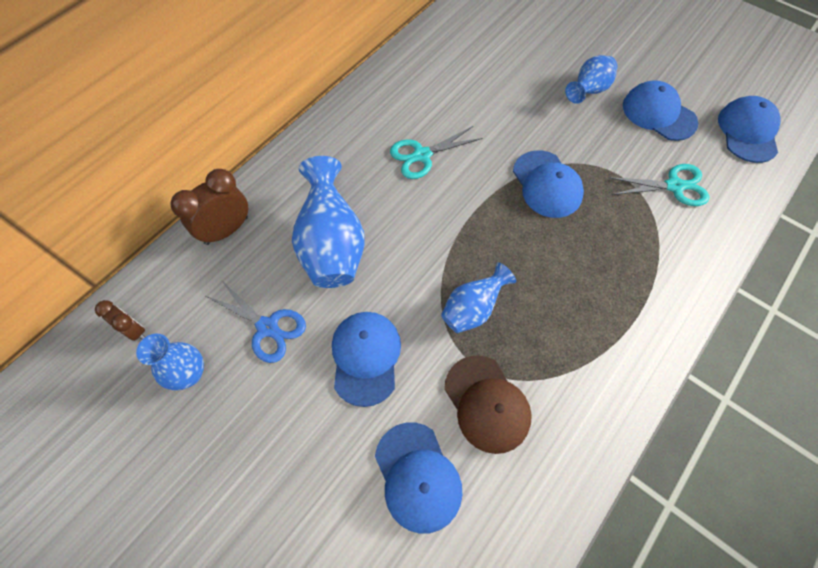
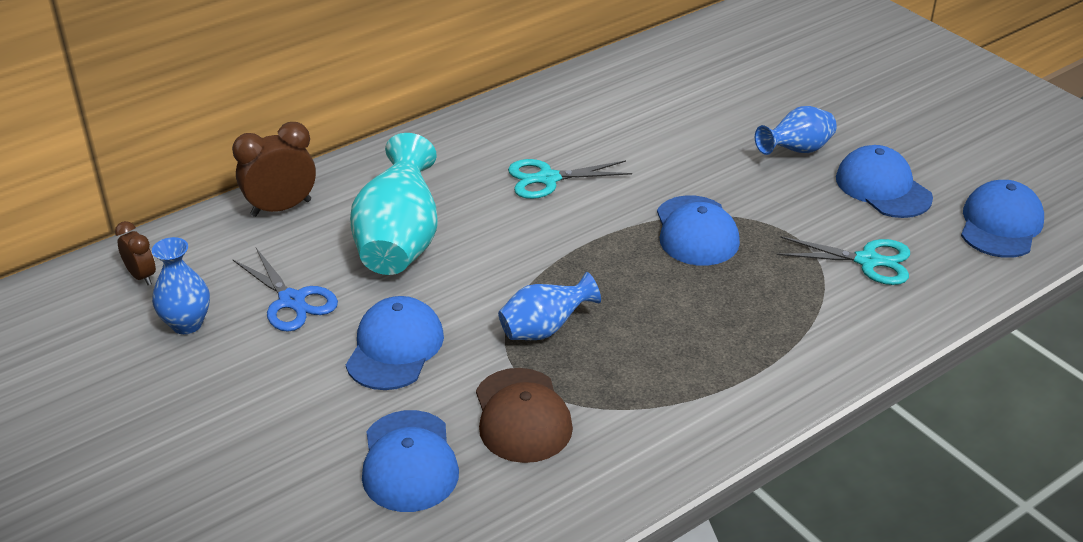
camera: 15 degrees right, 25 degrees down
(332, 246) = (399, 243): blue vase -> turquoise vase

